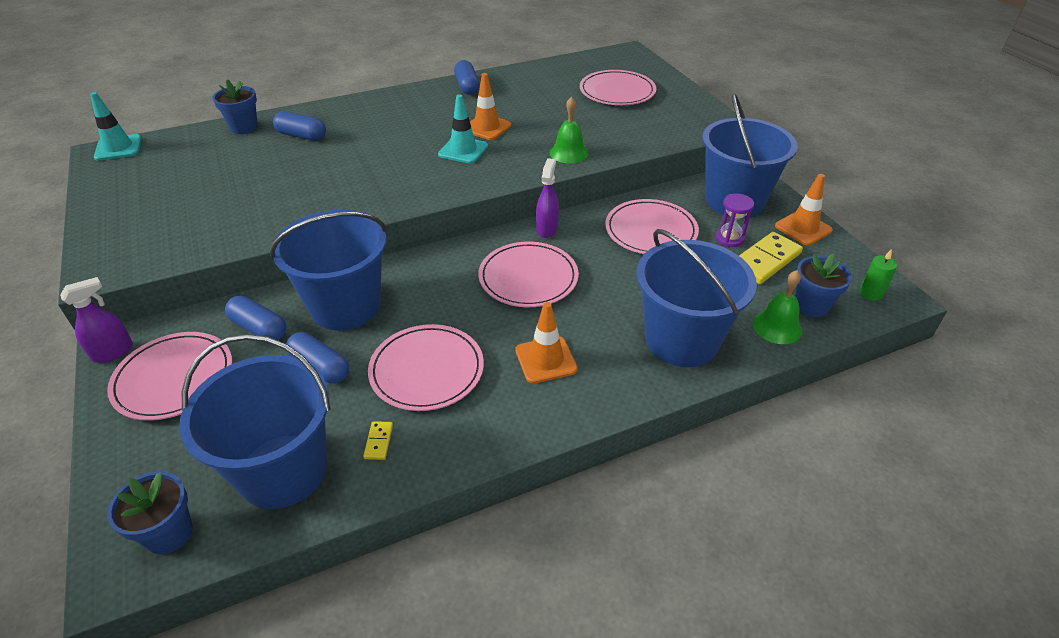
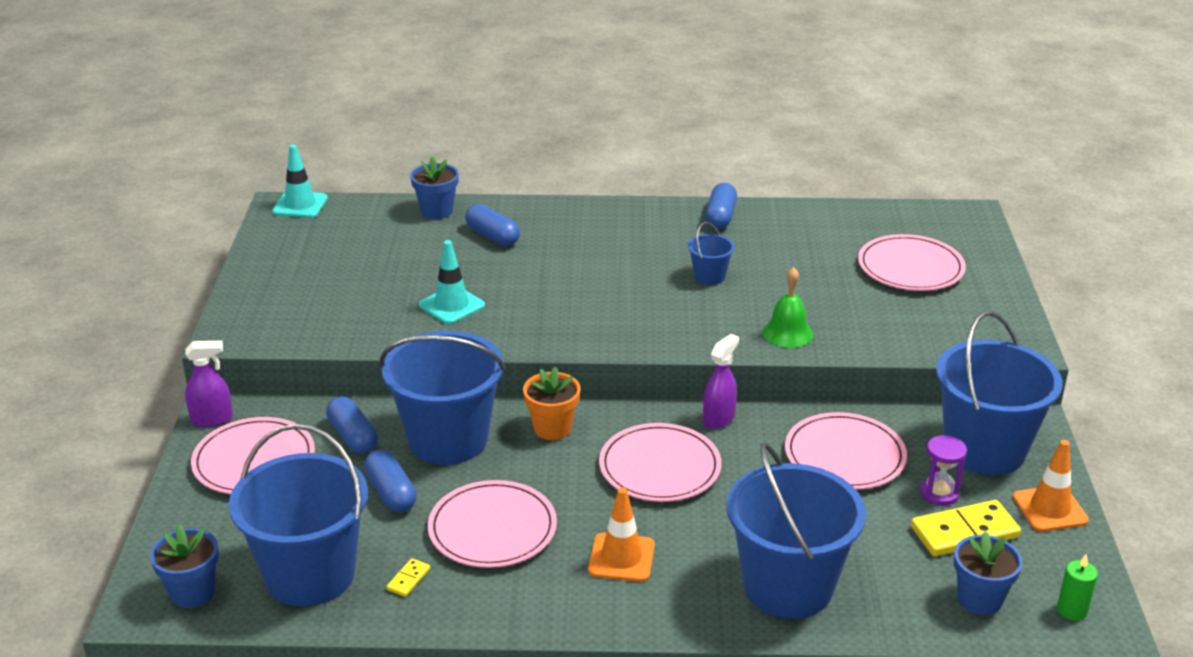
camera: 25 degrees right, 10 degrees down
(426, 272) = (552, 428): none -> orange flower pot
(463, 150) = (662, 298): turquoise traffic cone -> turquoise traffic cone (451, 305)
(487, 127) = (709, 276): orange traffic cone -> blue bucket
(777, 327) = (915, 608): green bell -> none

